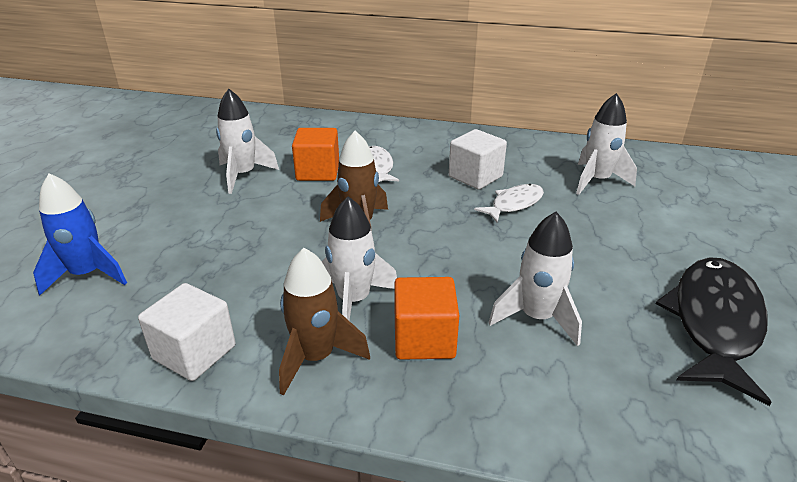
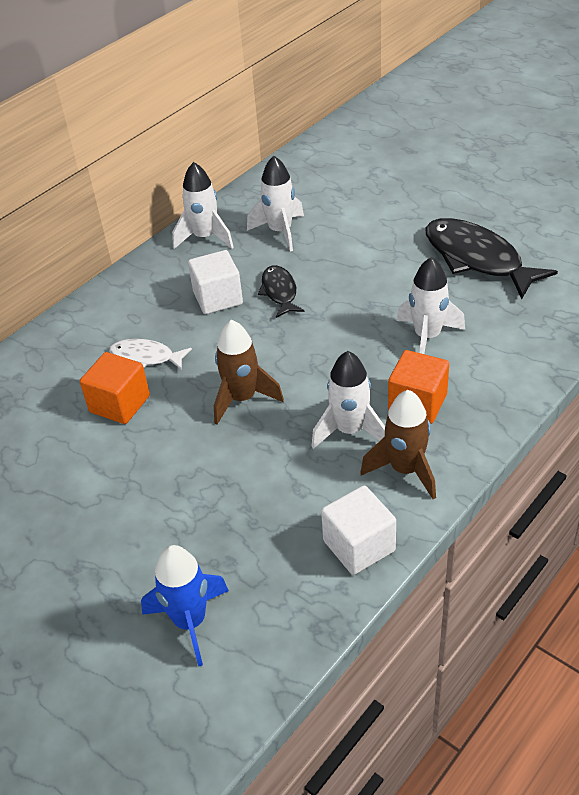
camera: 60 degrees left, 10 degrees up
(243, 175) = (78, 466): white rocket -> white rocket (205, 237)
(514, 204) = (279, 292): white fish -> black fish

